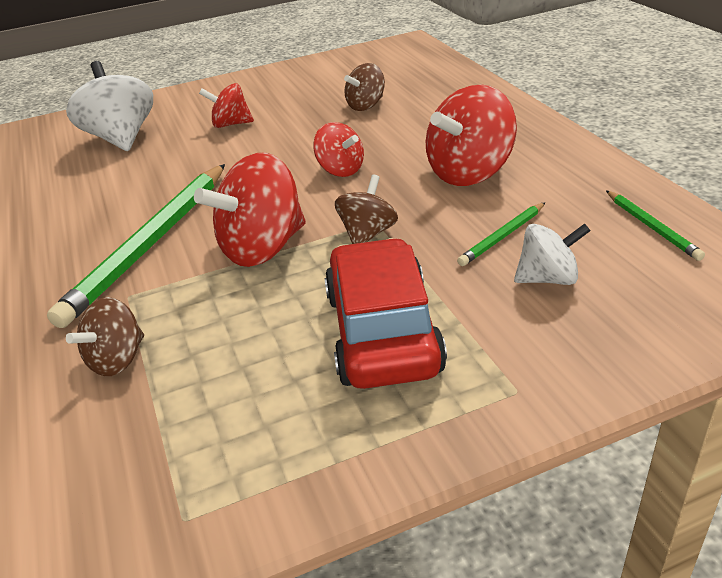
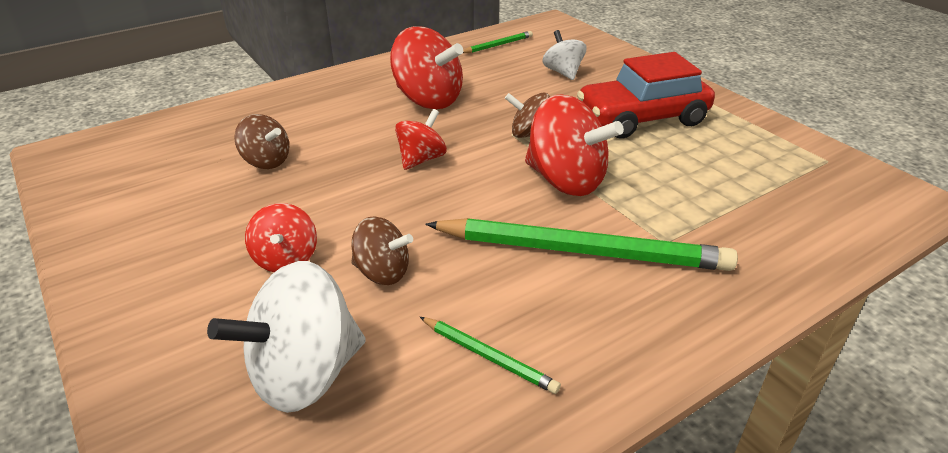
camera: 105 degrees left, 0 degrees up
(117, 359) = (740, 222): brown spinning top -> brown spinning top (382, 272)
(502, 236) = (520, 86): green pencil -> green pencil (488, 356)

